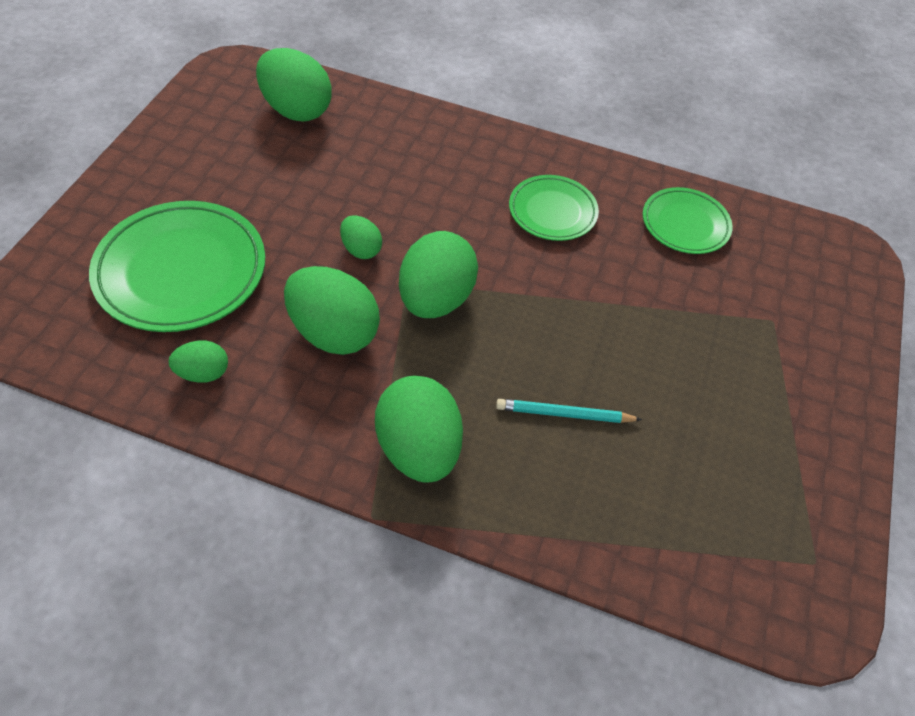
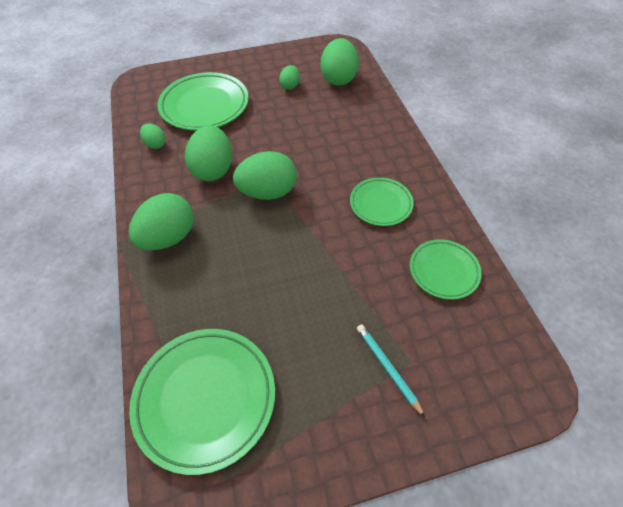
camera: 60 degrees right, 0 degrees up
(361, 249) = (273, 149): green egg -> green egg (290, 86)
(564, 414) = (237, 285): turquoise pencil -> turquoise pencil (387, 368)
(704, 531) = (205, 398): none -> green plate

